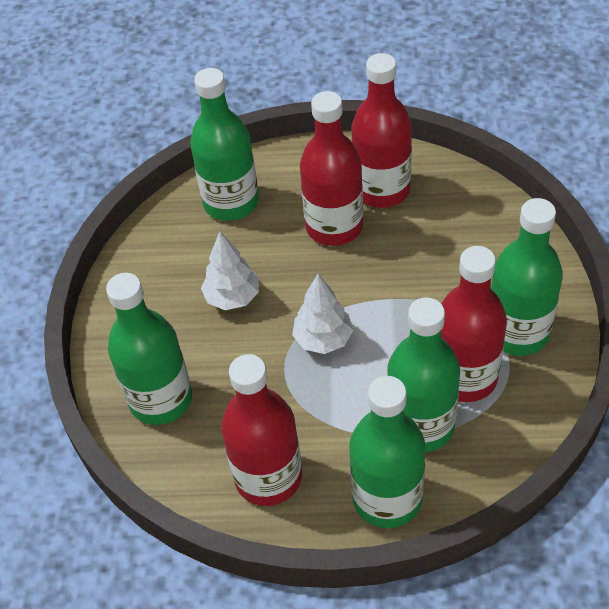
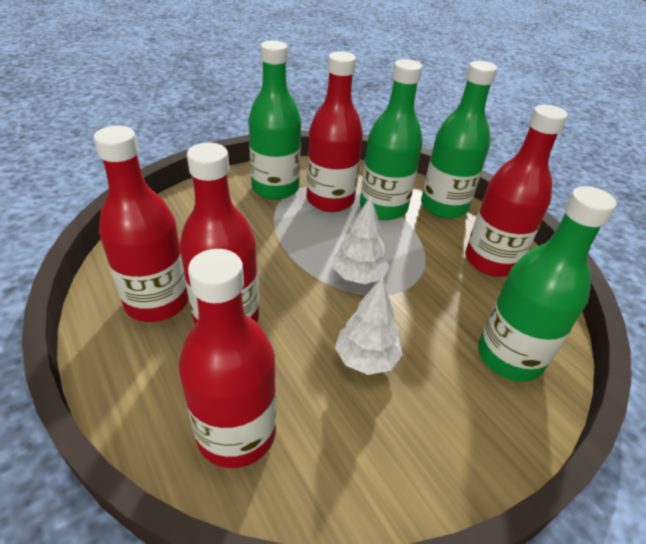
camera: 130 degrees left, 10 degrees down
(231, 202) = (236, 432): green bottle -> red bottle

